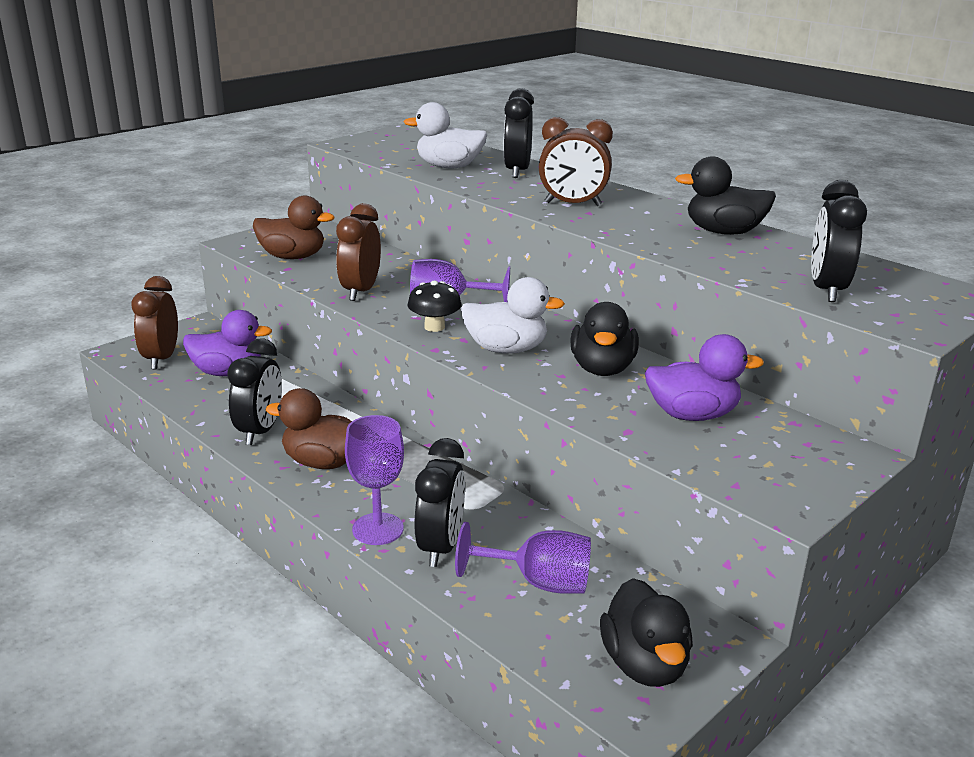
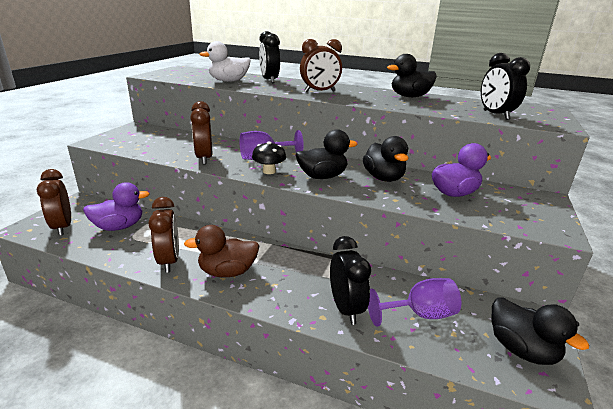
camera: 25 degrees left, 0 degrees up
(260, 431) = (169, 261): black clock -> brown clock
(293, 257) = (142, 145): brown duck -> none
(378, 529) = (298, 308): purple goblet -> none
(506, 349) = (322, 176): white duck -> black duck

